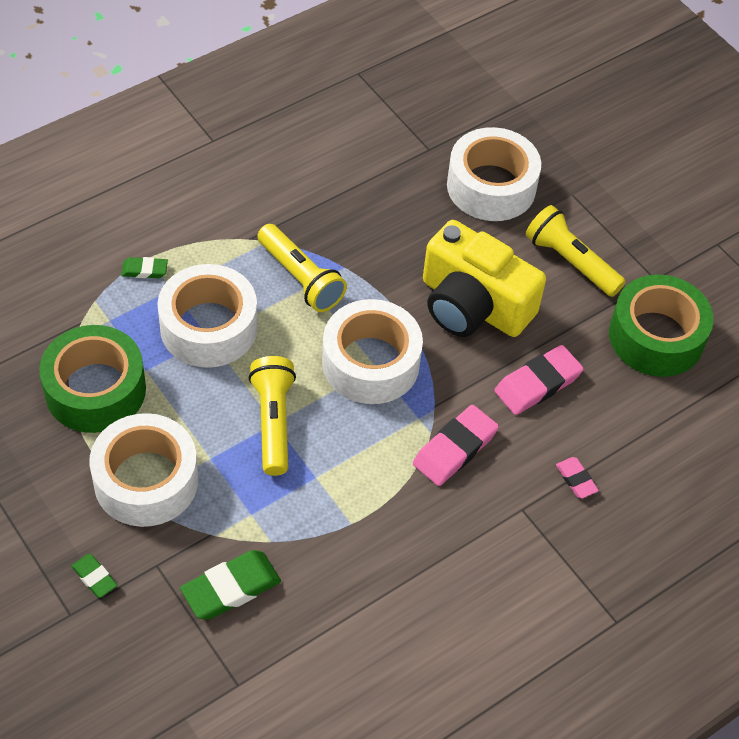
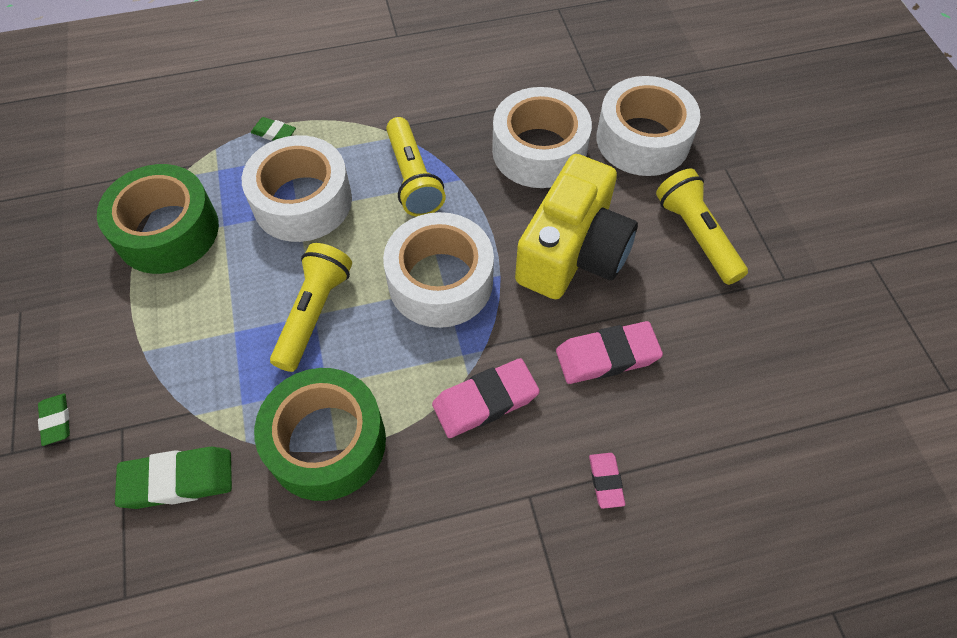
camera: 25 degrees right, 5 degrees up
(146, 480) = (161, 335): white tape -> white tape (539, 151)
(473, 305) = (573, 252): yellow camera -> yellow camera turned 120 degrees counterclockwise
(656, 337) = (762, 343): green tape -> green tape (326, 442)

